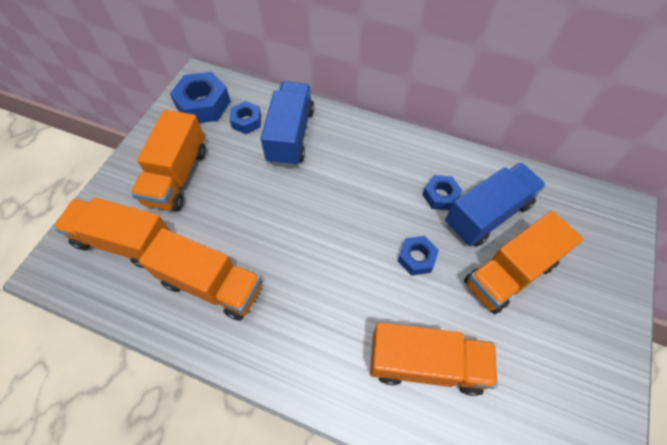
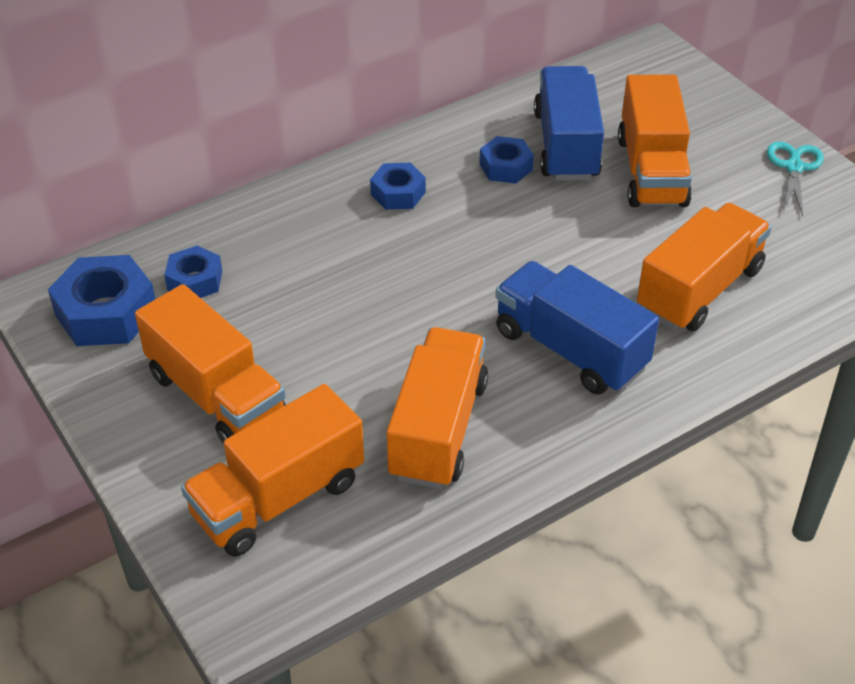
camera: 55 degrees left, 15 degrees down
(212, 284) = (438, 429): orange truck -> orange truck turned 45 degrees counterclockwise
(290, 135) = (271, 248): blue truck -> blue truck (570, 350)
(416, 258) = (569, 230): blue nut -> blue nut (398, 193)
(600, 361) = (794, 167): none -> turquoise scissors

